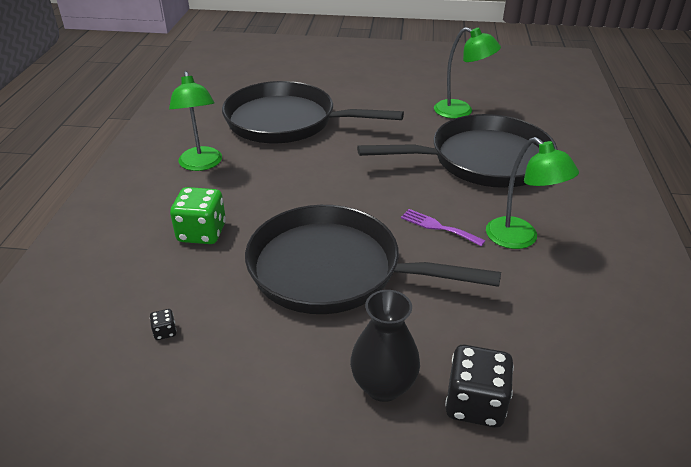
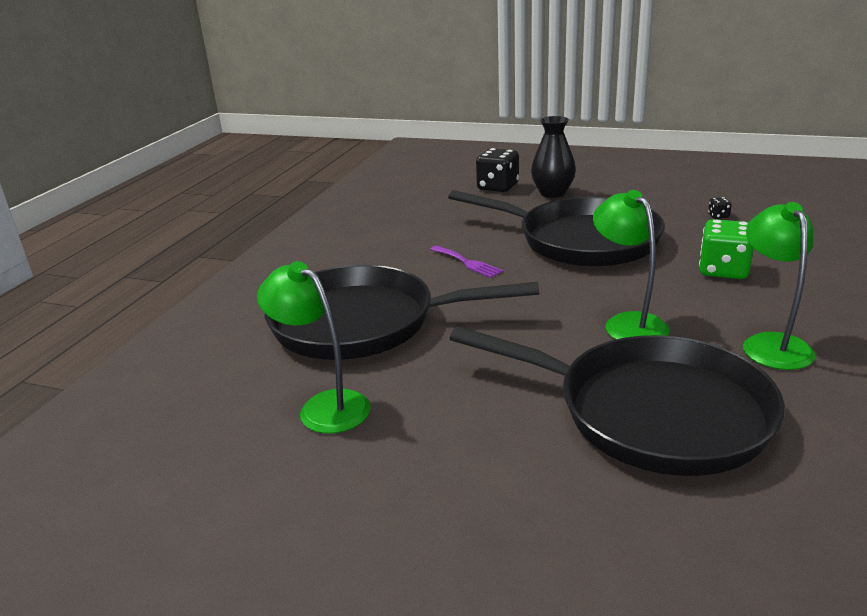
camera: 165 degrees left, 10 degrees down
(520, 239) = (395, 251): green lamp -> green lamp (628, 323)

